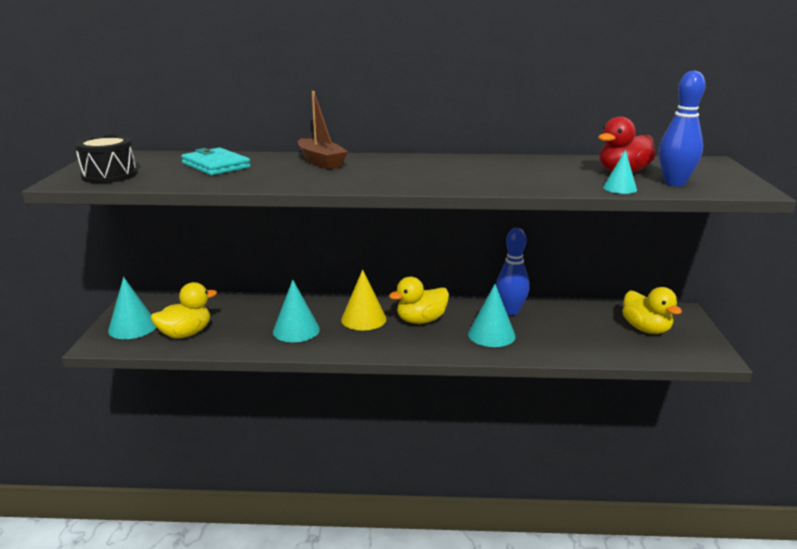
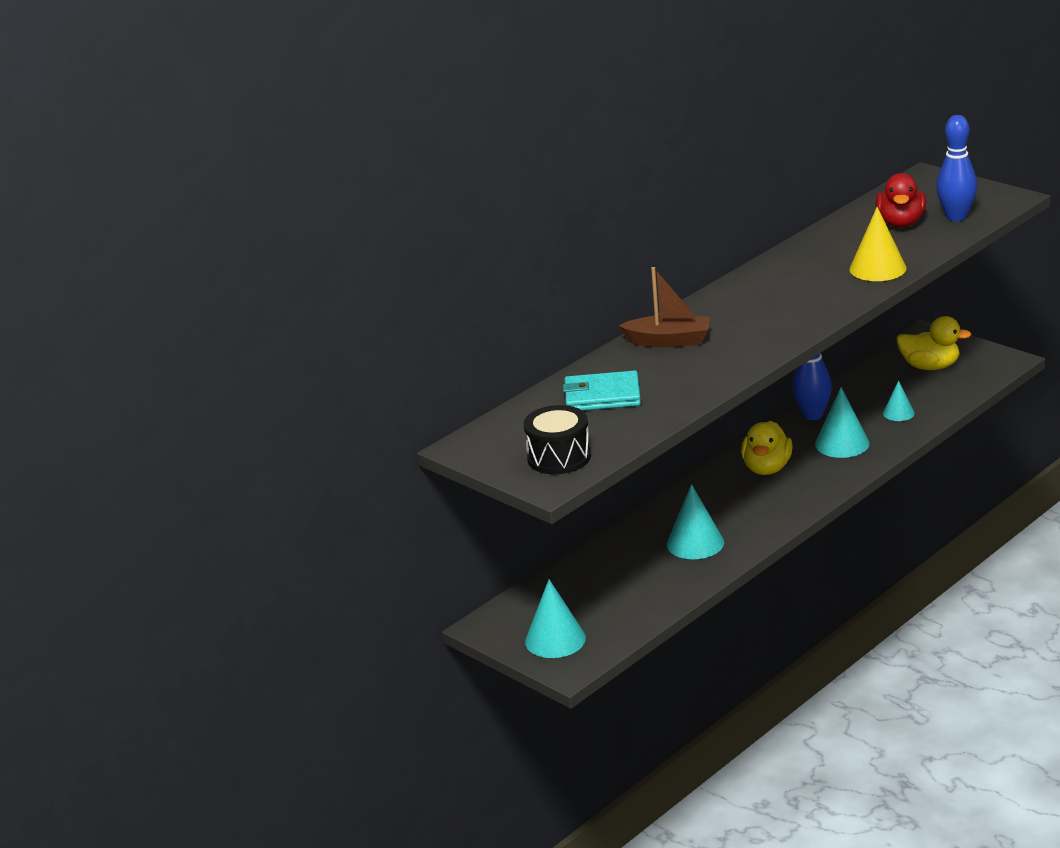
camera: 45 degrees left, 5 degrees up
(185, 334) = (616, 609): yellow duck -> none
(363, 319) = (722, 498): yellow cone -> yellow cone (877, 268)
(619, 188) = (938, 243): turquoise cone -> turquoise cone (898, 413)

